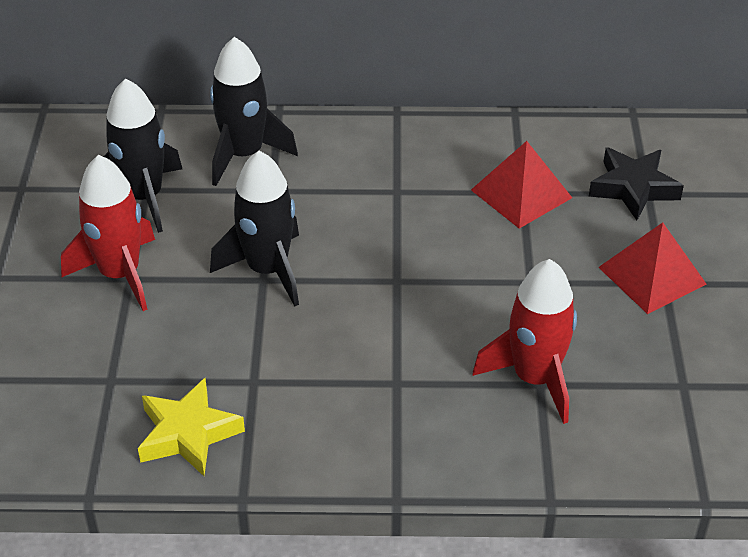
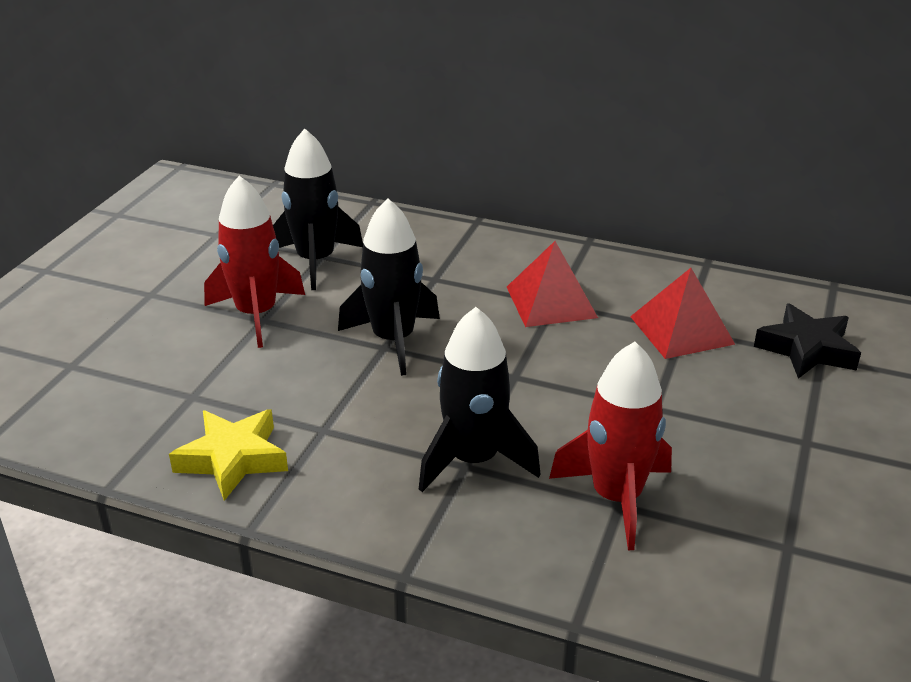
camera: 20 degrees right, 10 degrees down
(244, 154) = (425, 247): black rocket -> black rocket (473, 460)
(652, 275) = (794, 432): red pyramid -> red pyramid (551, 302)

